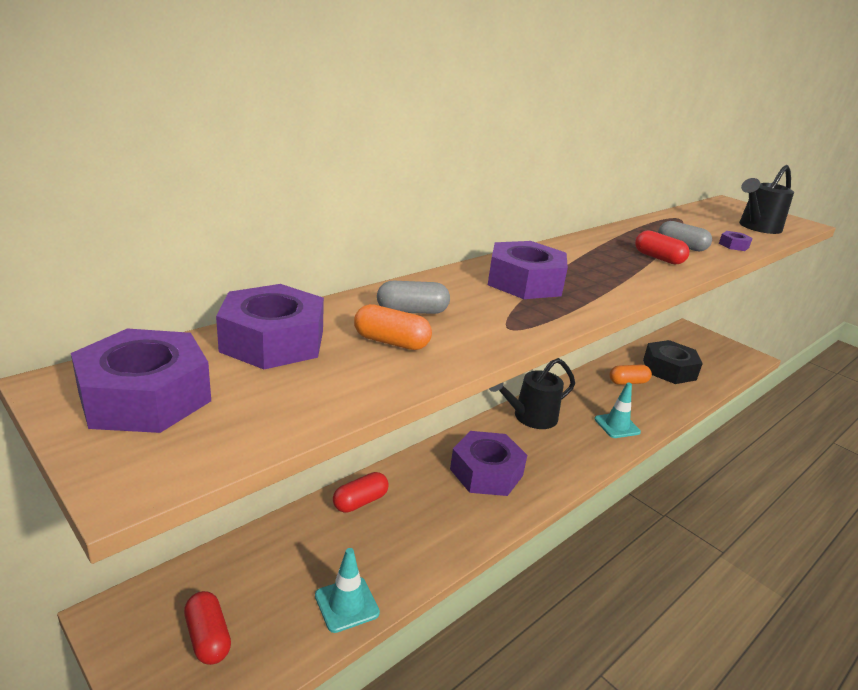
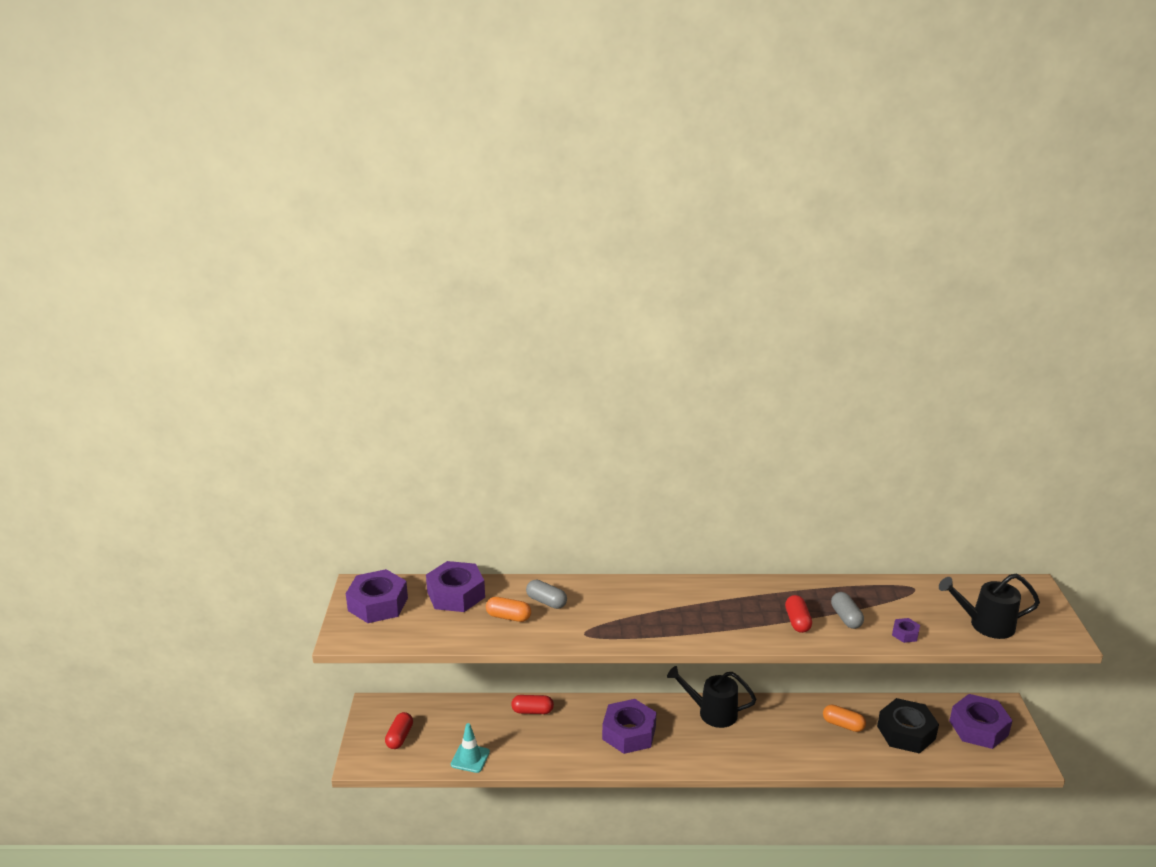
camera: 45 degrees right, 0 degrees up
(391, 342) = (508, 617): orange capsule -> orange capsule turned 45 degrees counterclockwise
(525, 282) = (649, 606): purple nut -> purple nut (978, 728)
(617, 425) = (775, 751): turquoise traffic cone -> none

